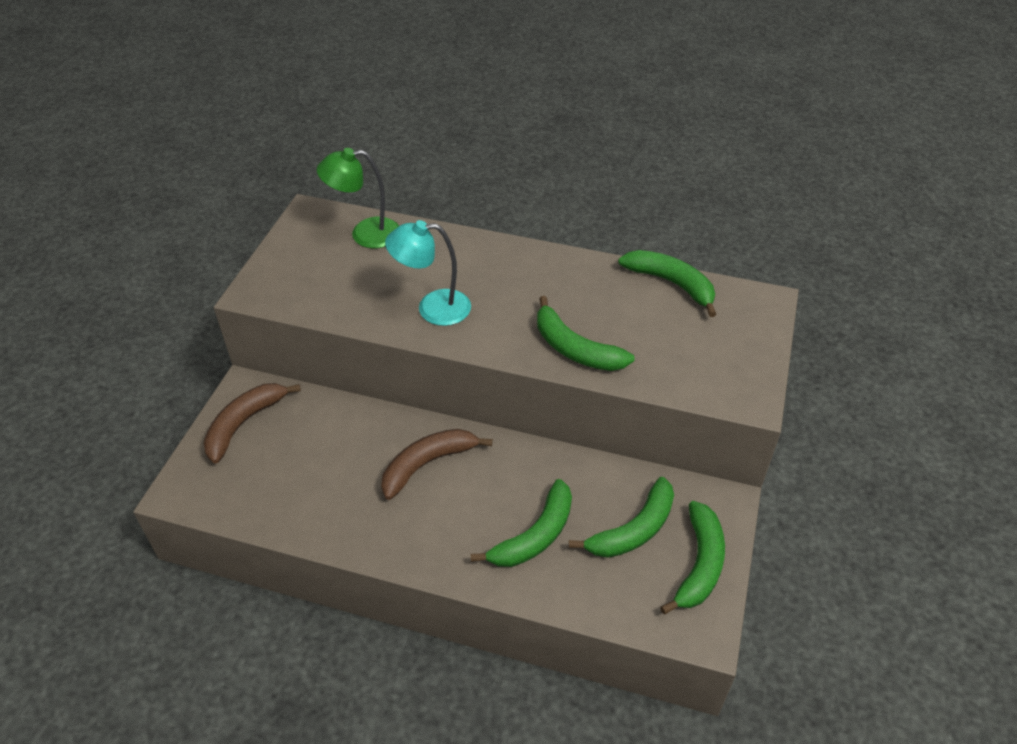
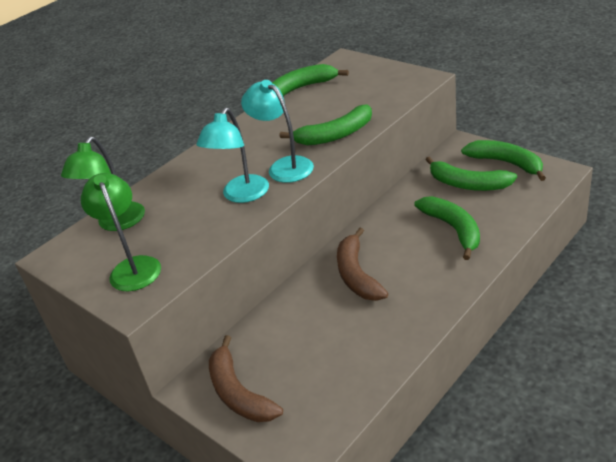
camera: 60 degrees left, 10 degrees down
(303, 272) = (133, 267): none -> green lamp
(496, 324) = (284, 166): none -> turquoise lamp
(634, 530) = (467, 184): green banana -> green banana turned 135 degrees clockwise

